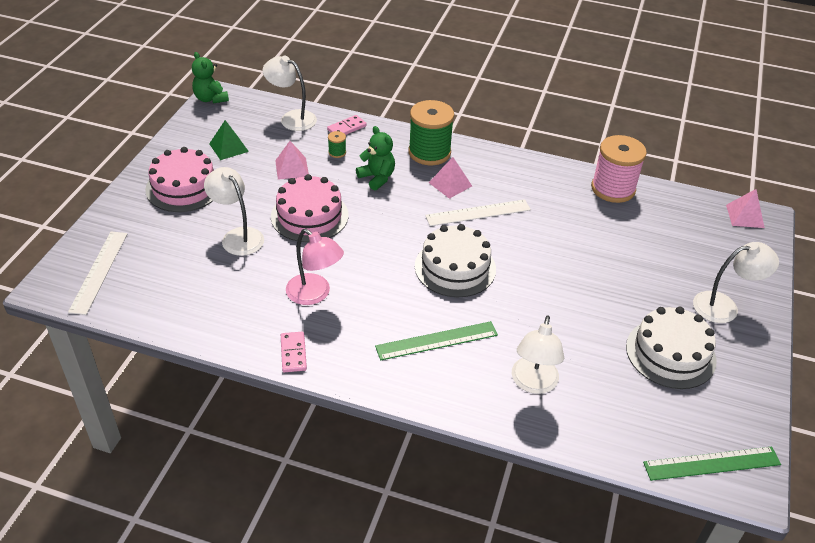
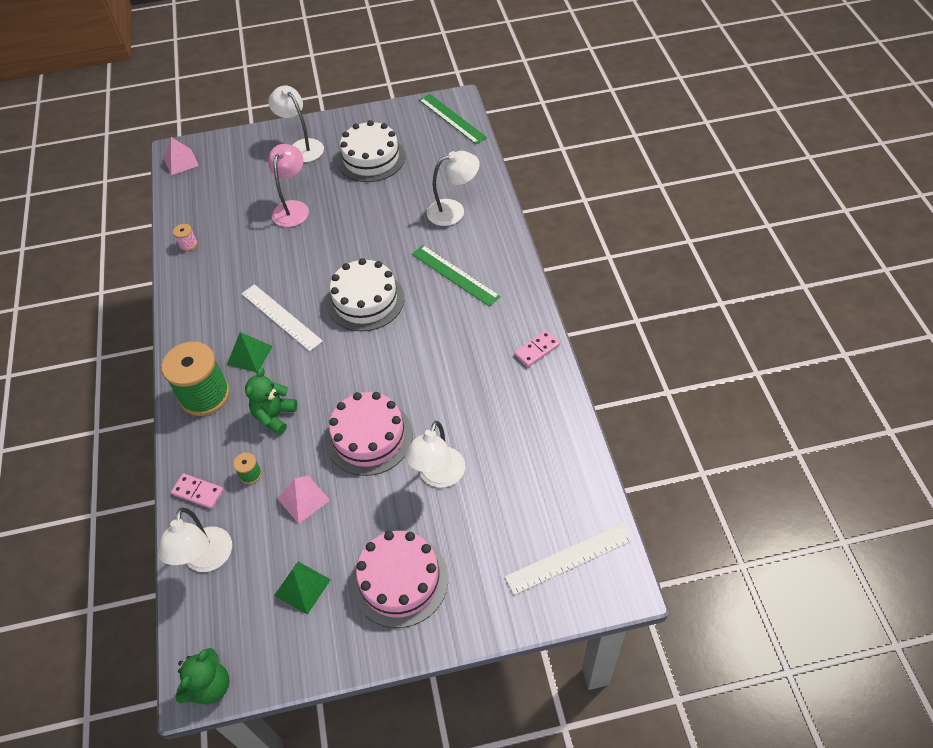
camera: 115 degrees left, 10 degrees up
(315, 294) = (466, 373): pink lamp -> pink lamp (293, 208)
(450, 184) = (250, 355): pink pyramid -> green pyramid
(613, 189) = (188, 244): pink spool -> pink spool, size x0.41

